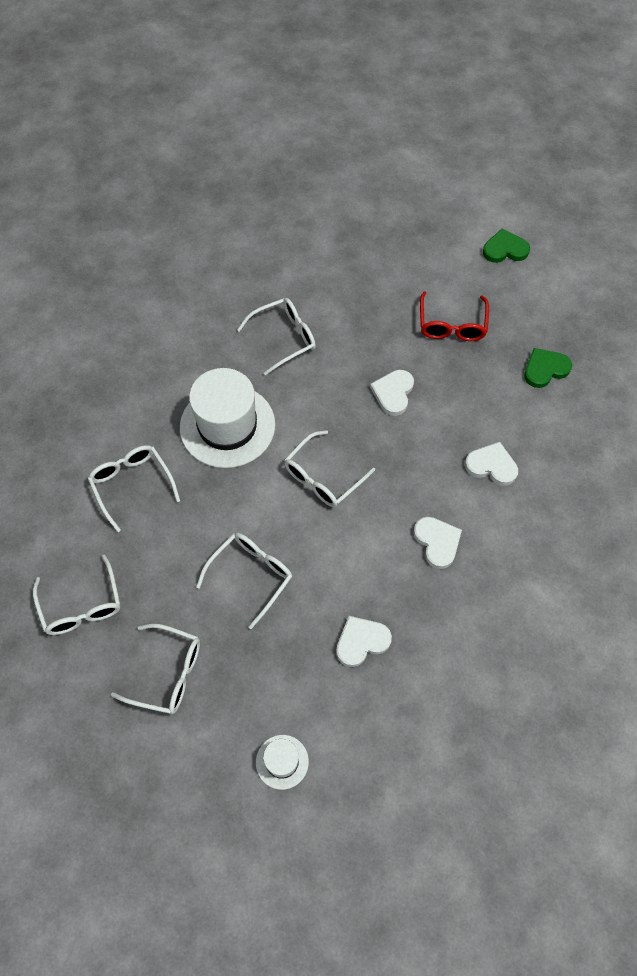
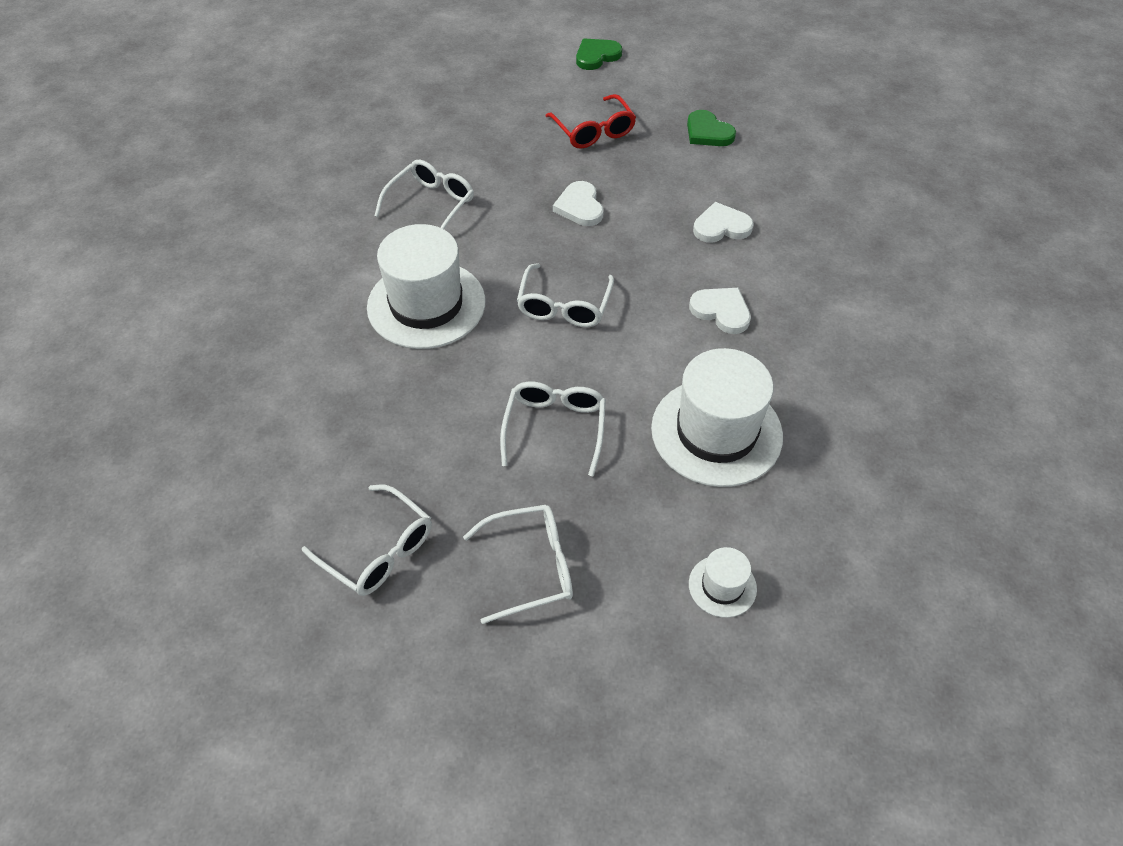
camera: 30 degrees left, 10 degrees down
(132, 486) = (356, 405): white glasses -> none
(361, 641) = (716, 432): white heart -> white hat
(545, 369) = (708, 132): green heart -> green heart turned 75 degrees counterclockwise

